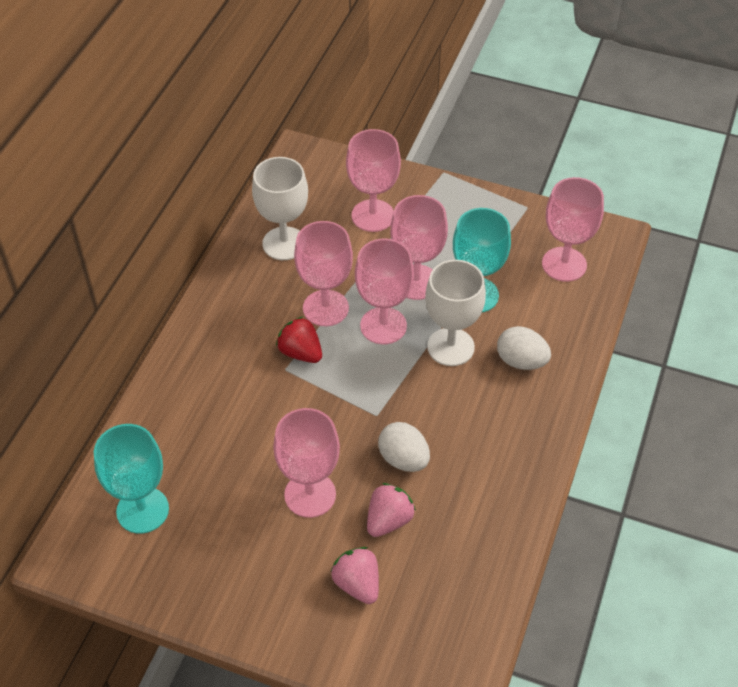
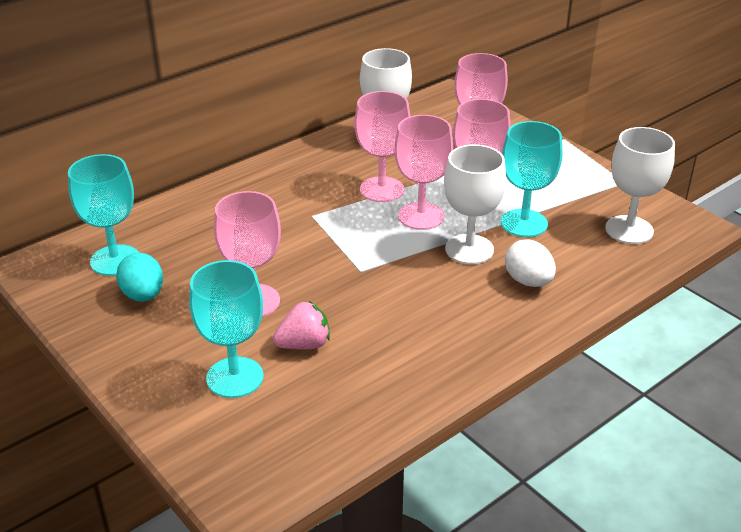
camera: 30 degrees right, 15 degrees down
(204, 537) = (143, 295): none -> turquoise egg
(300, 352) = (334, 209): red strawberry -> none
(357, 584) = (235, 377): pink strawberry -> turquoise goblet
(403, 459) = (357, 308): white egg -> none
(564, 264) = (629, 230): pink goblet -> white goblet

